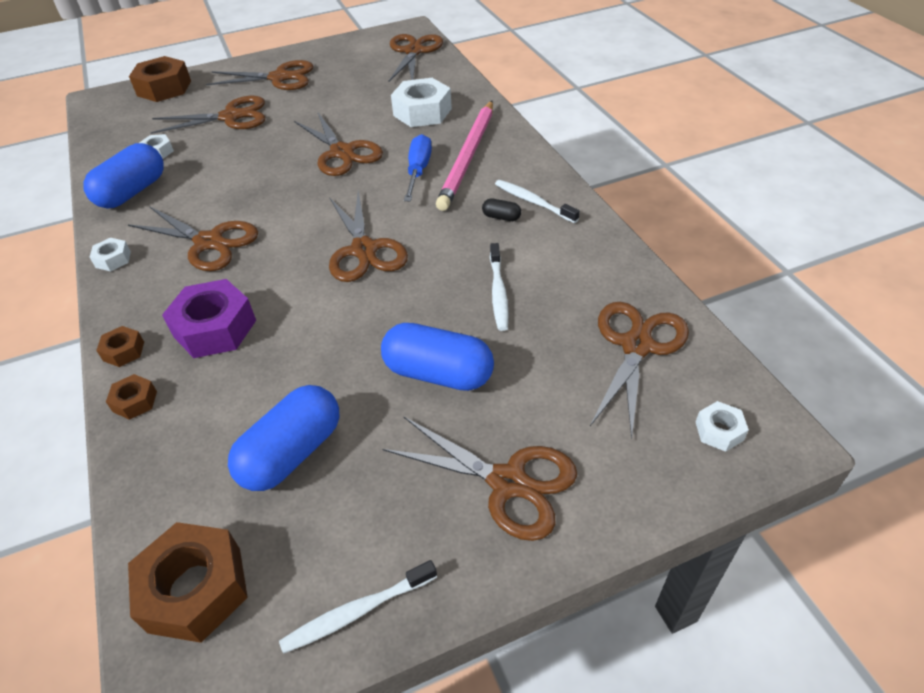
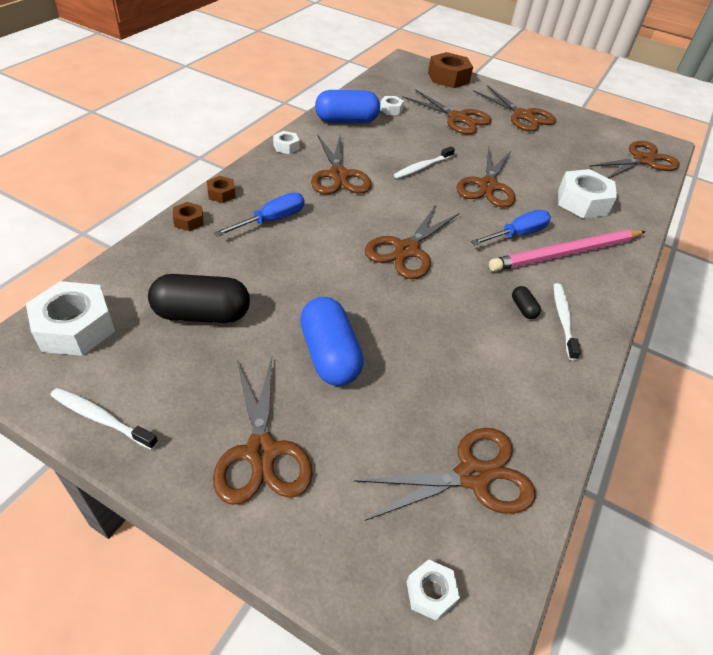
camera: 45 degrees right, 0 degrees up
(195, 589) = (75, 327): brown nut -> white nut
(215, 328) = (271, 220): purple nut -> blue screwdriver
(292, 453) = (202, 314): blue capsule -> black capsule
(498, 292) = (441, 349): white toothbrush -> white toothbrush (422, 167)

